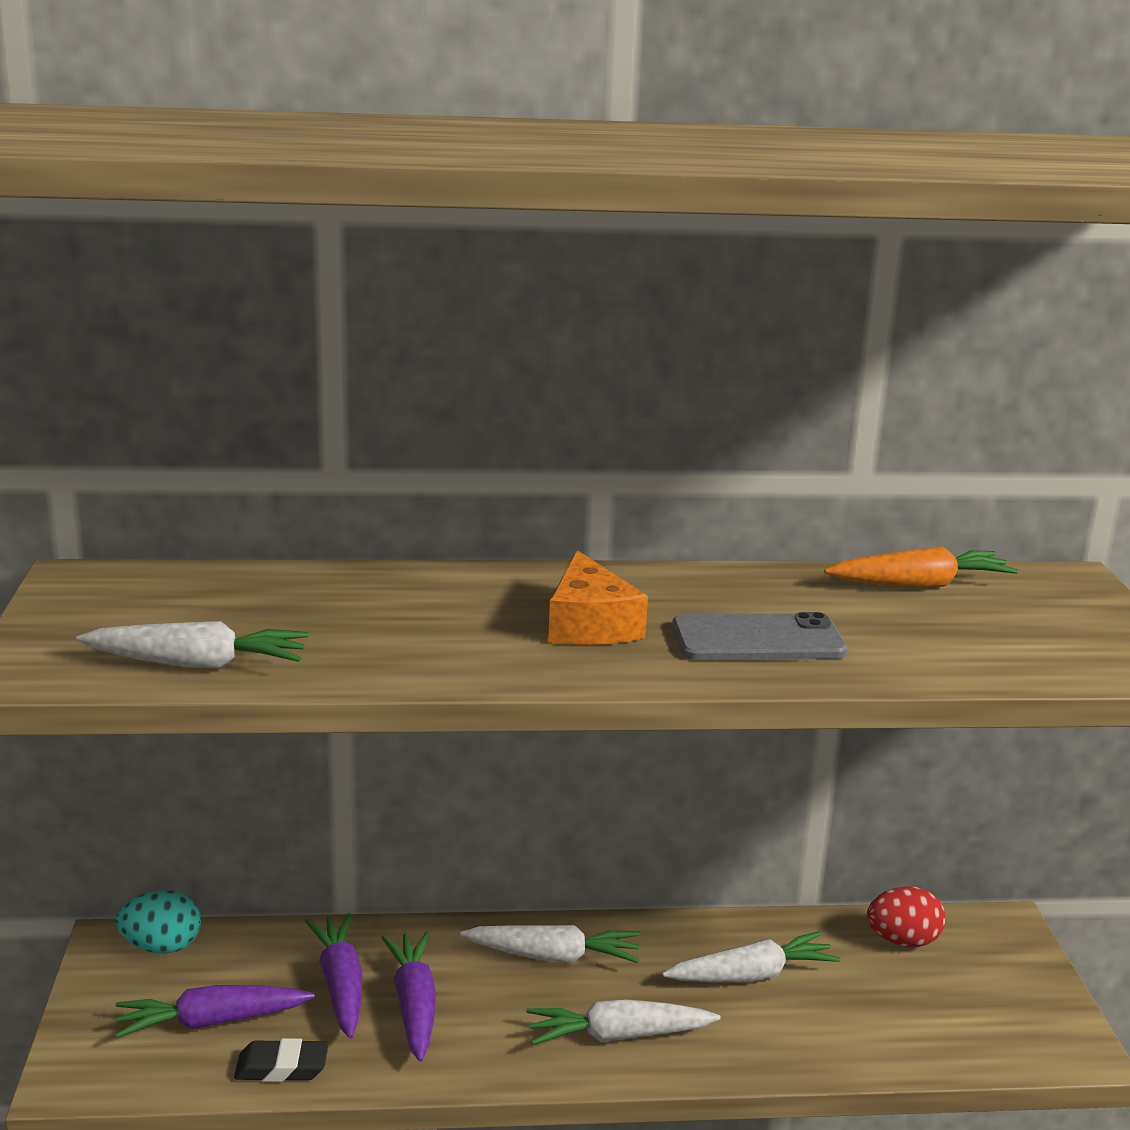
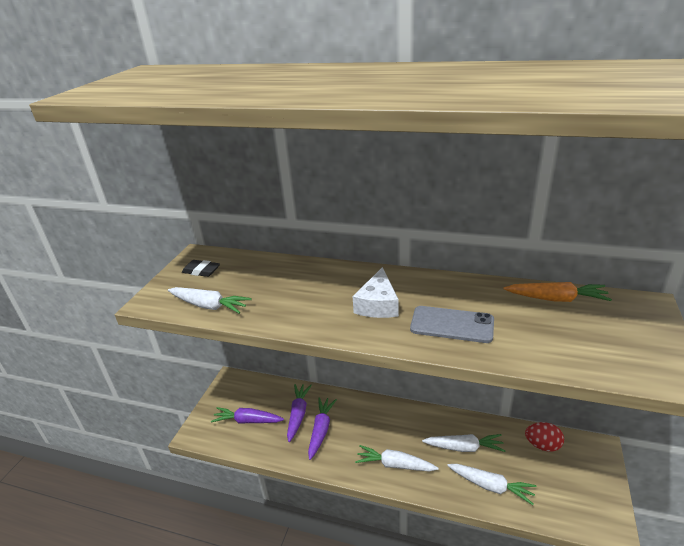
camera: 25 degrees right, 10 degrees up
(162, 947) = (244, 384): turquoise egg -> none
(282, 1067) = (263, 447): black eraser -> black eraser (201, 271)
(553, 956) = (383, 419): white carrot -> white carrot (490, 486)
(589, 624) = (378, 304): orange cheese -> white cheese

